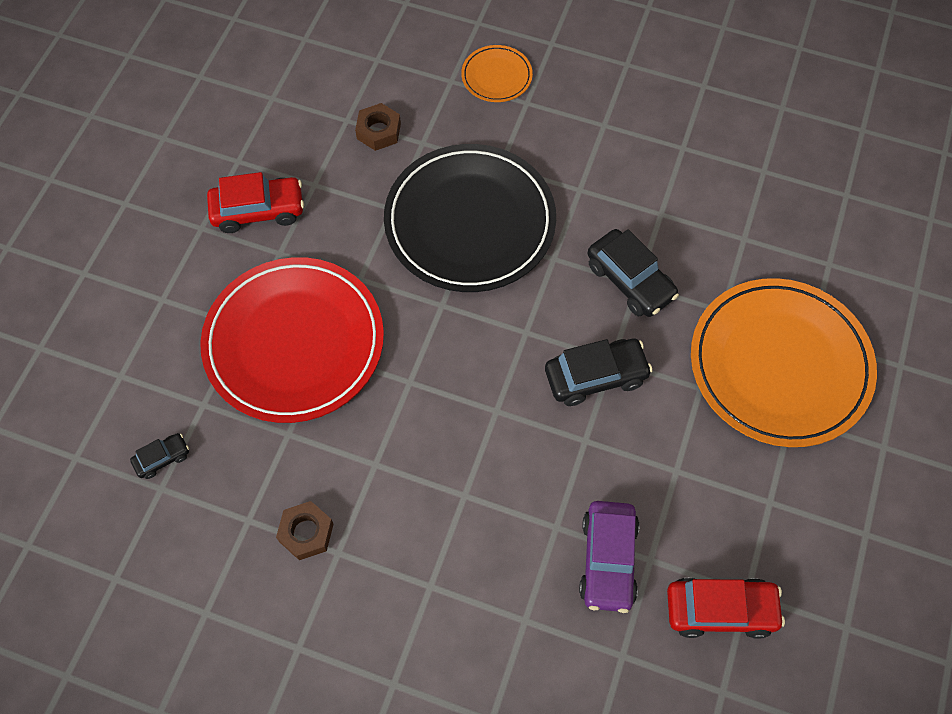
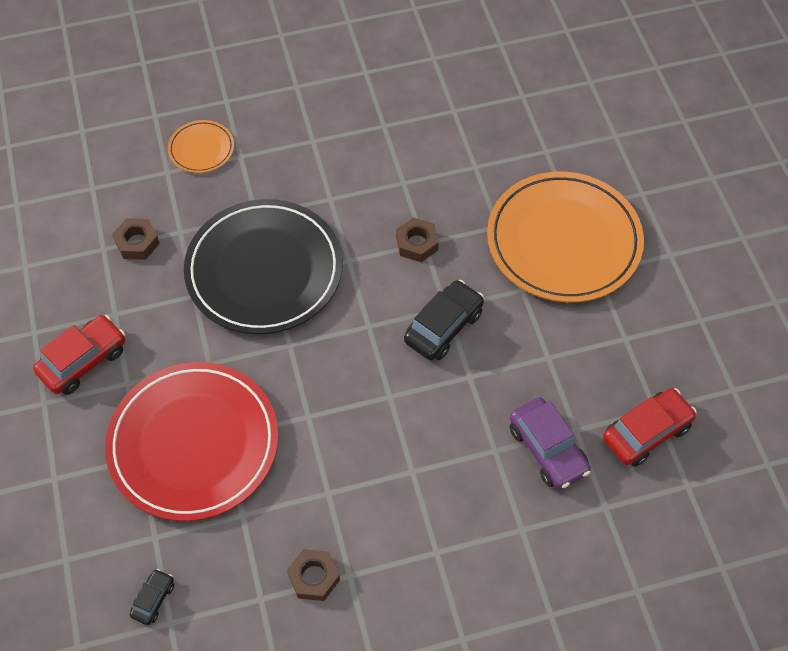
camera: 35 degrees left, 5 degrees down
(630, 280) = (417, 243): black car -> brown nut

